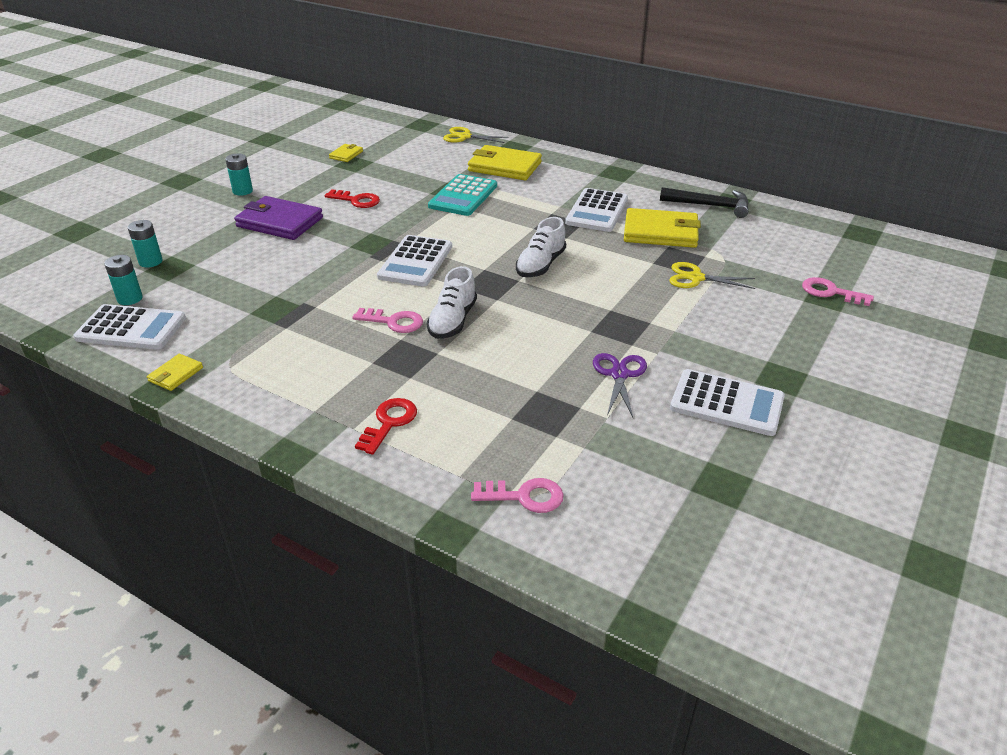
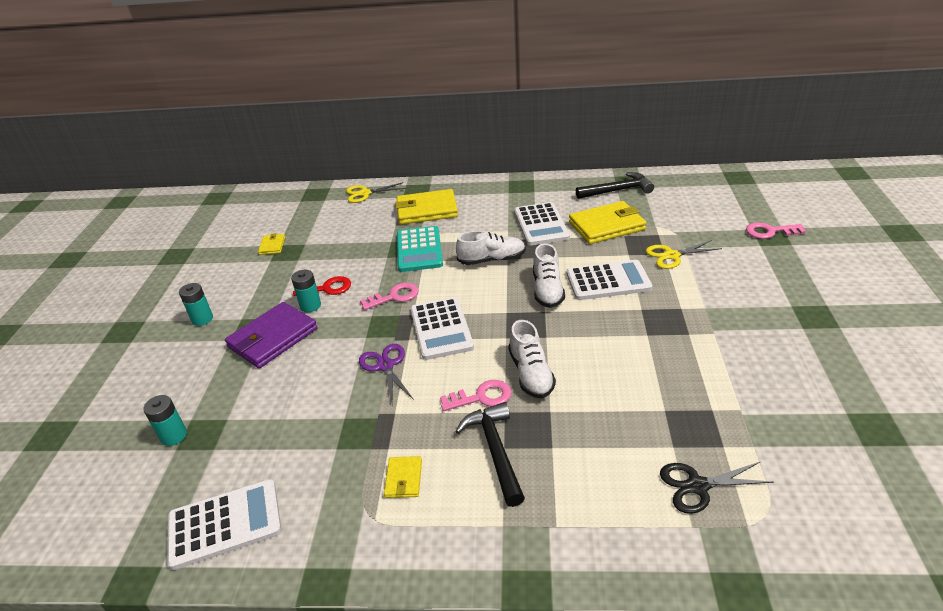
camera: 25 degrees left, 0 degrees up
(130, 299) = (190, 489): turquoise battery -> turquoise battery (310, 306)
(175, 374) = (325, 555): yellow wallet -> yellow wallet (404, 479)
(279, 222) = (273, 338): purple wallet -> purple wallet turned 45 degrees counterclockwise
(363, 361) = (495, 451): none -> black hammer
(389, 422) = (581, 503): red key -> none
(498, 452) = (697, 486): none -> black scissors
(518, 225) = (492, 260): none -> white shoe
(524, 496) = (761, 519): pink key -> pink key (394, 296)
(619, 375) = (708, 365): purple scissors -> purple scissors (386, 366)
(727, 403) = (805, 355): white calculator -> white calculator (608, 281)

